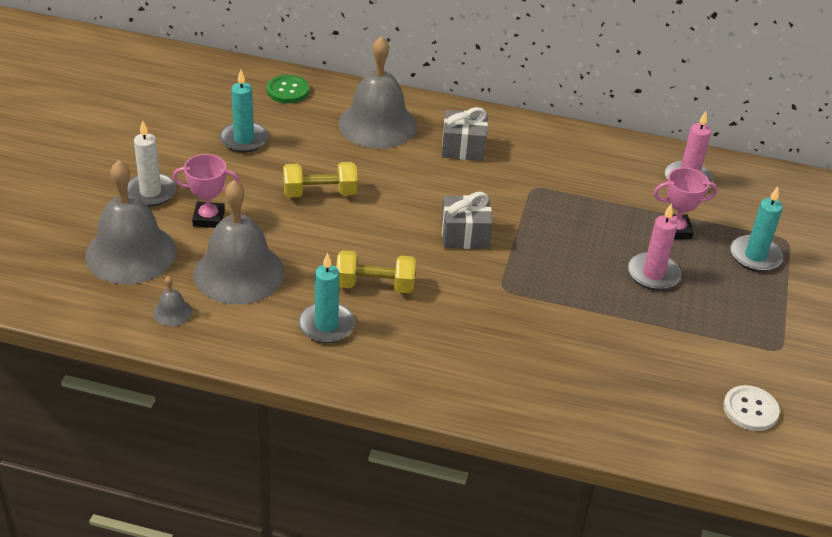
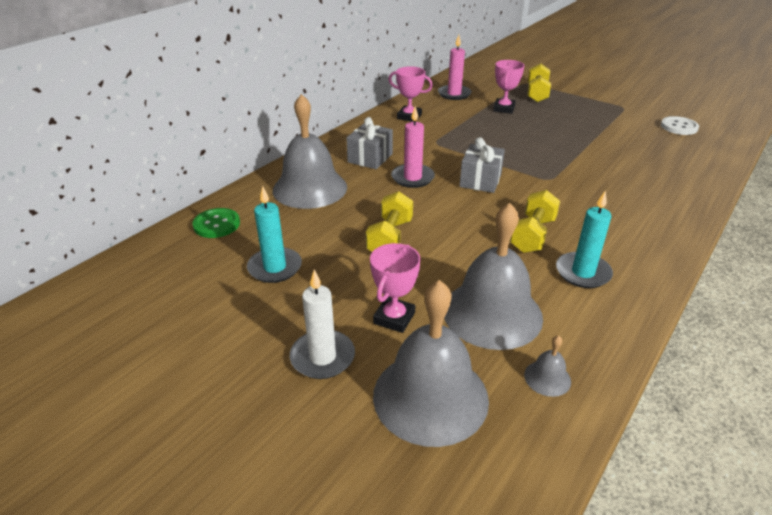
camera: 65 degrees left, 5 degrees down
(587, 155) = (409, 116): none -> pink trophy
(653, 274) = (546, 125): pink candle -> pink candle (412, 178)
(755, 256) = (537, 94): turquoise candle -> yellow dumbbell

